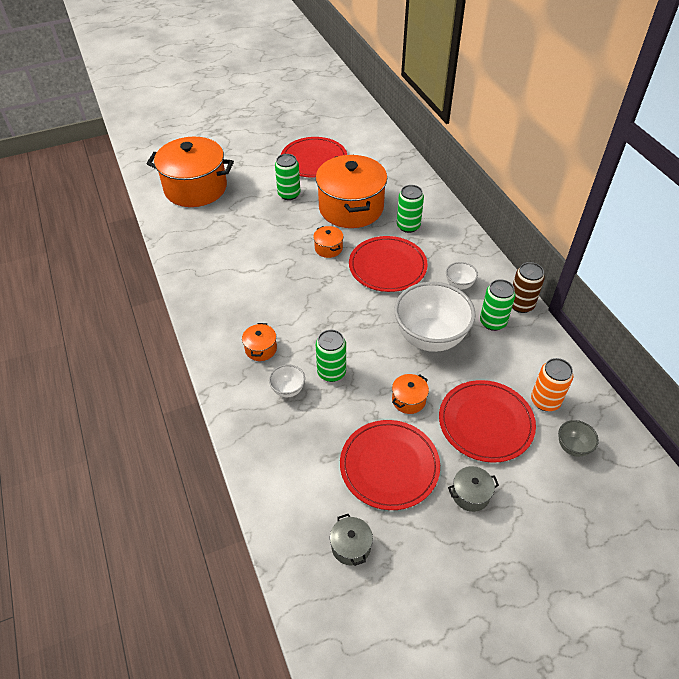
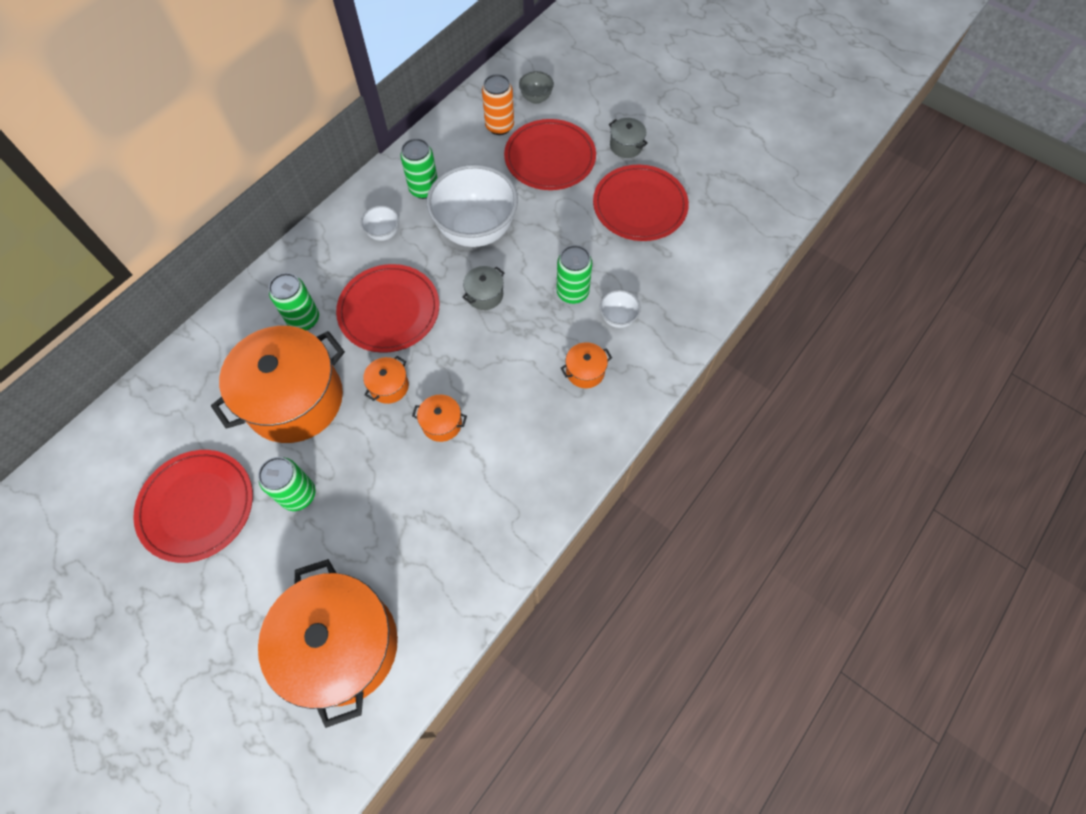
camera: 120 degrees left, 15 degrees up
(351, 546) = (725, 201): grey pot -> grey pot (485, 295)
(408, 400) = (563, 219): orange pot -> orange pot (442, 423)
(521, 305) = (386, 175): brown can -> none

